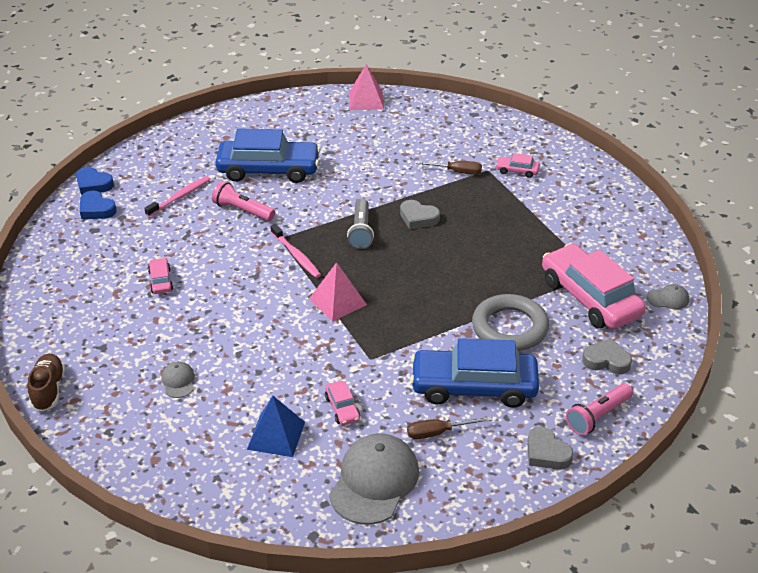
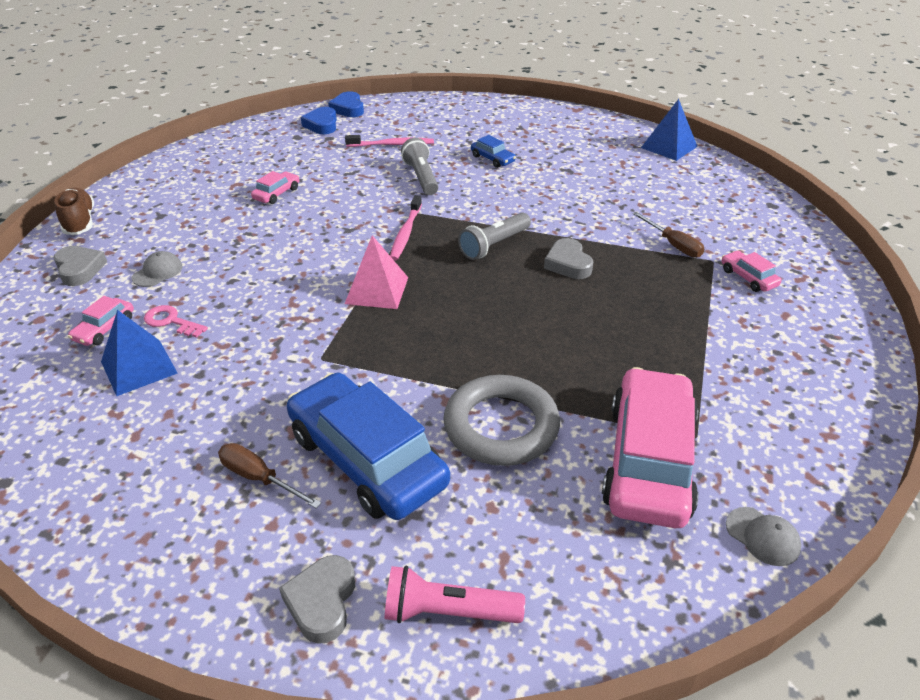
camera: 45 degrees right, 0 degrees up
(48, 390) = (80, 222): brown shoe -> brown shoe turned 60 degrees counterclockwise
(242, 211) = (421, 177): pink flashlight -> grey flashlight
(246, 400) = (171, 321): none -> pink key
(268, 170) = (492, 159): blue car -> blue car, size x0.42
(342, 408) = (223, 385): pink car -> pink car (104, 329)
(366, 100) = (669, 147): pink pyramid -> blue pyramid
(374, 481) = (129, 477): grey cap -> none
(606, 360) = (561, 550): grey heart -> grey heart (79, 269)

